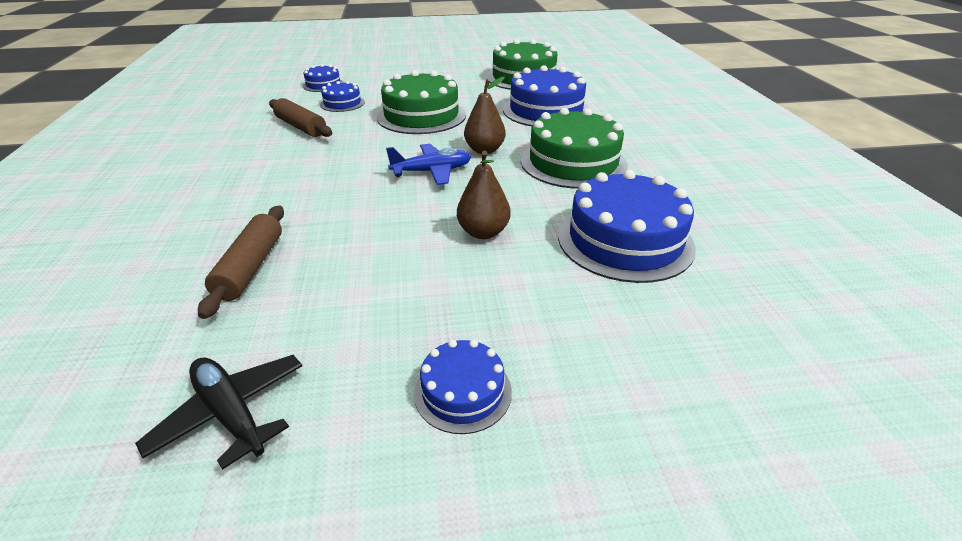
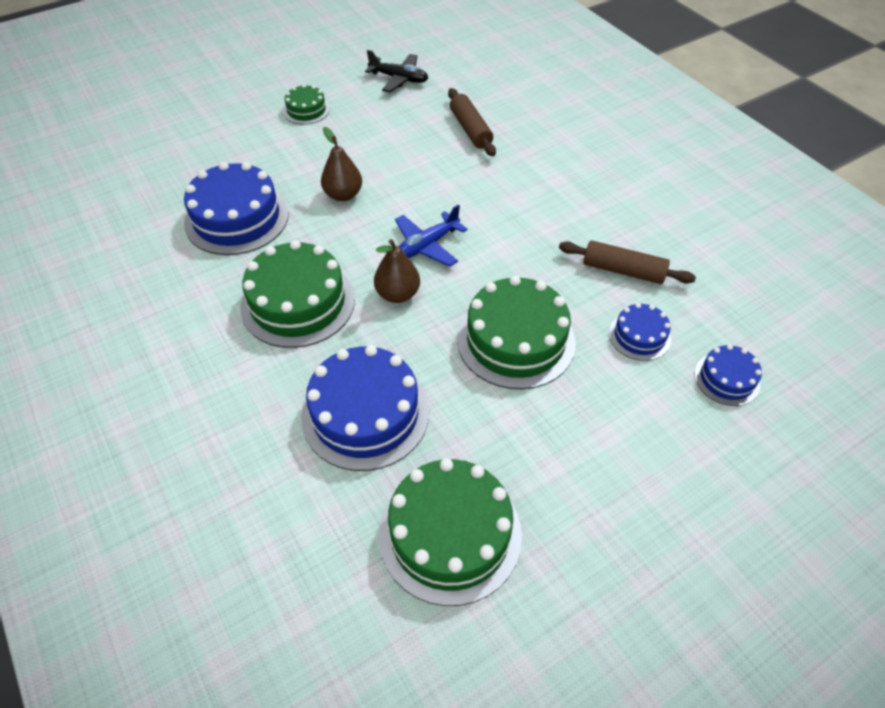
camera: 155 degrees right, 15 degrees up
(463, 392) = (306, 110): blue cake -> green cake

